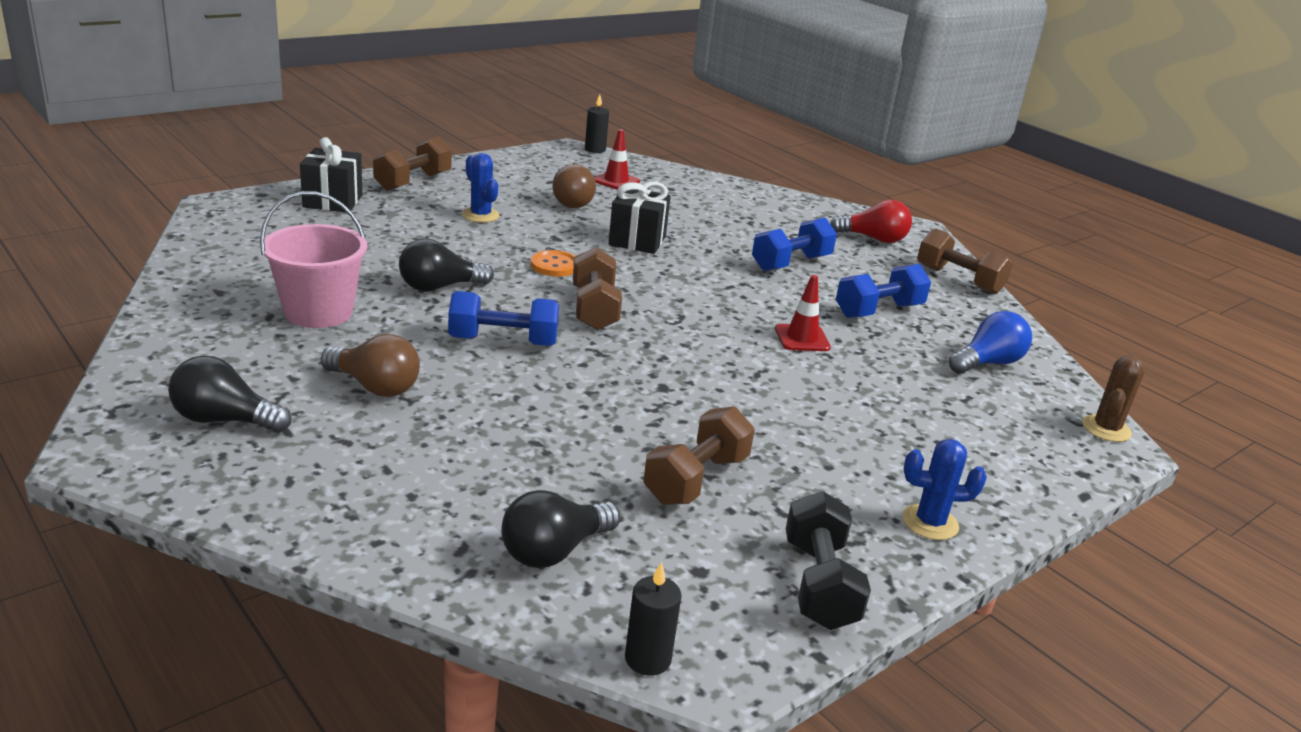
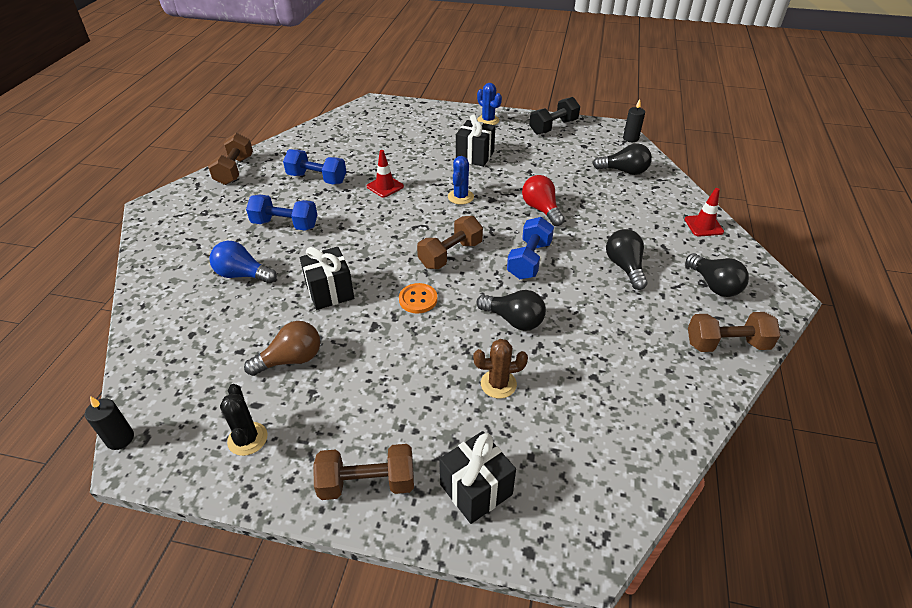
camera: 125 degrees left, 15 degrees up
(318, 312) = (610, 339): pink bucket -> none
(375, 386) = (625, 267): brown light bulb -> black light bulb
(480, 215) = (385, 386): blue cactus -> blue cactus (460, 197)
(503, 341) = (529, 260): blue dumbbell -> blue dumbbell turned 60 degrees clockwise
(523, 171) = (247, 439): none -> black cactus
(616, 181) = (209, 370): red traffic cone -> red traffic cone (703, 226)
(696, 479) = (541, 165): brown dumbbell -> brown dumbbell (726, 344)
(805, 438) = (475, 156): none -> black gift
(873, 239) = (197, 213): red light bulb -> red light bulb (541, 209)
(987, 363) = (337, 139): blue light bulb -> blue light bulb (243, 275)
(1106, 429) = (362, 106): brown cactus -> brown cactus (498, 384)

